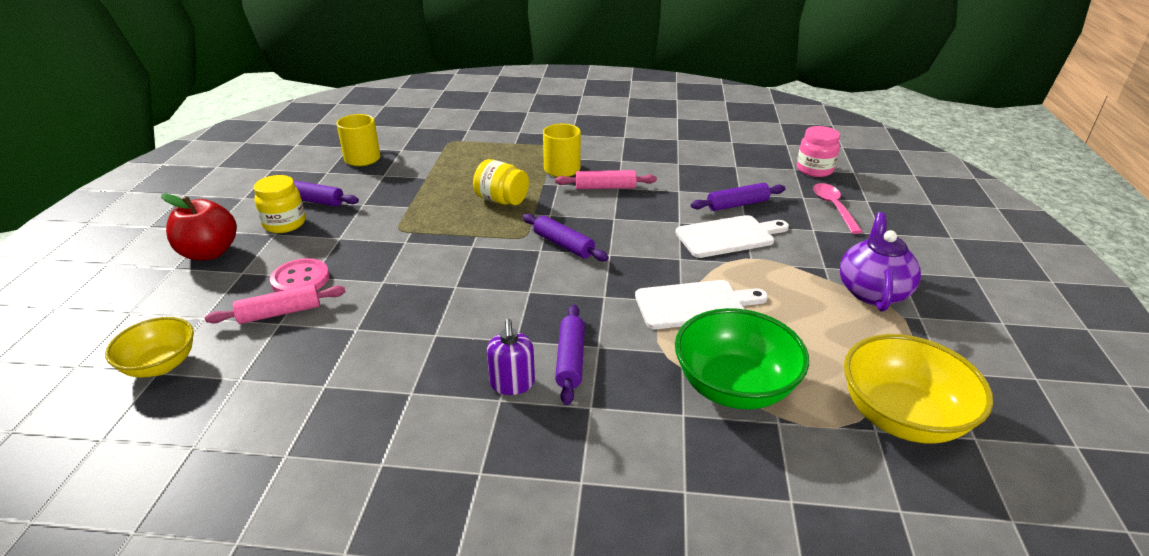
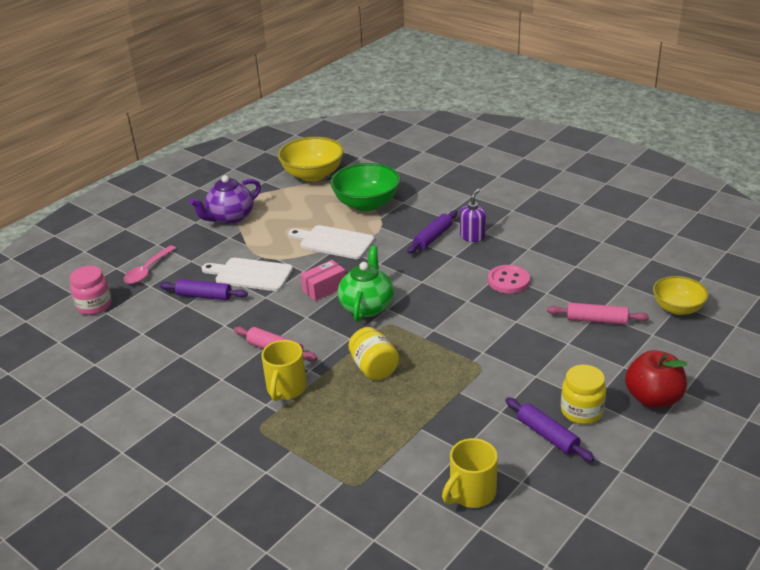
camera: 145 degrees left, 0 degrees up
(300, 279) = (577, 343): pink button -> pink button (508, 281)
(563, 245) = (367, 307): purple rolling pin -> green teapot
(631, 248) = (324, 288): none -> pink box

